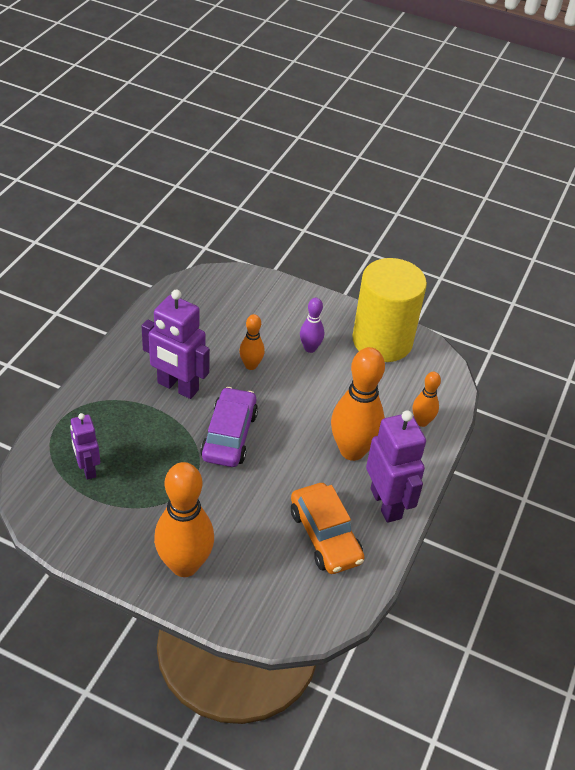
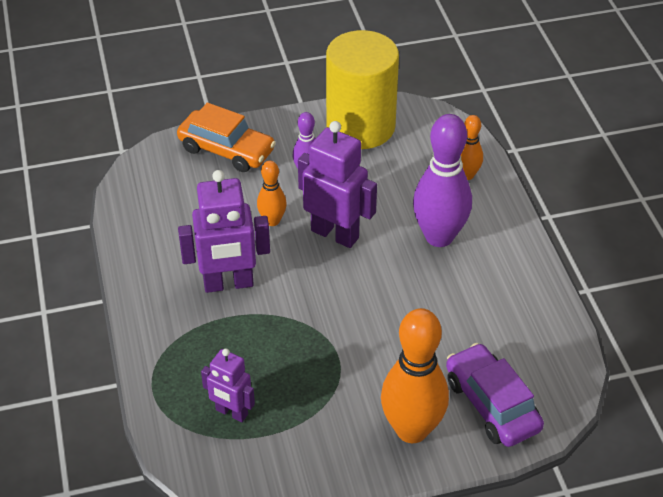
camera: 35 degrees left, 0 degrees up
(229, 435) = (324, 295): purple car -> purple car (491, 404)
(325, 536) = (496, 322): orange car -> orange car (226, 150)
(352, 450) = (439, 236): orange bowling pin -> purple bowling pin
(386, 503) = (513, 261): purple robot -> purple robot (335, 234)

